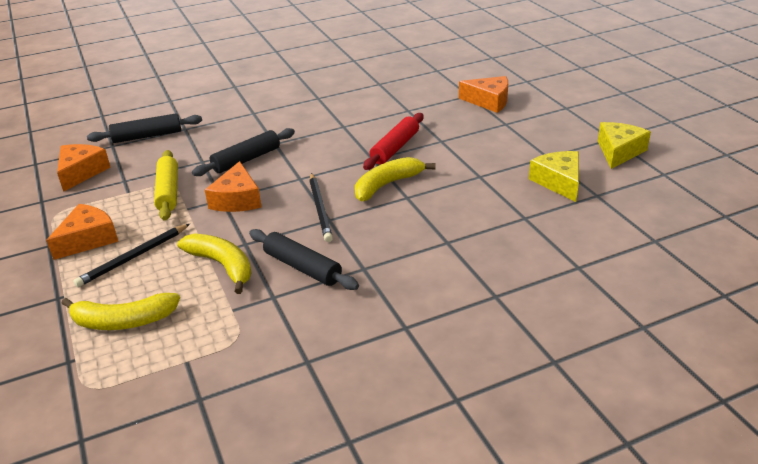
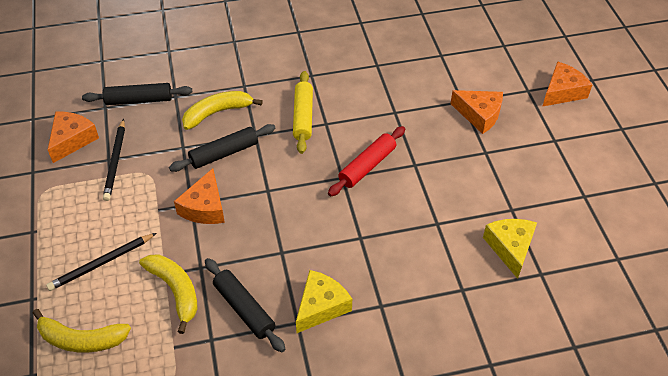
camera: 10 degrees right, 15 degrees up
(88, 239) = (66, 232): orange cheese -> orange cheese (562, 92)
(168, 191) = (145, 183): yellow rolling pin -> yellow rolling pin (303, 116)
(320, 209) = (277, 236): black pencil -> black pencil (115, 161)
(387, 185) = (346, 217): yellow banana -> yellow banana (217, 113)
(619, 152) = (584, 217): yellow cheese -> yellow cheese (321, 306)

